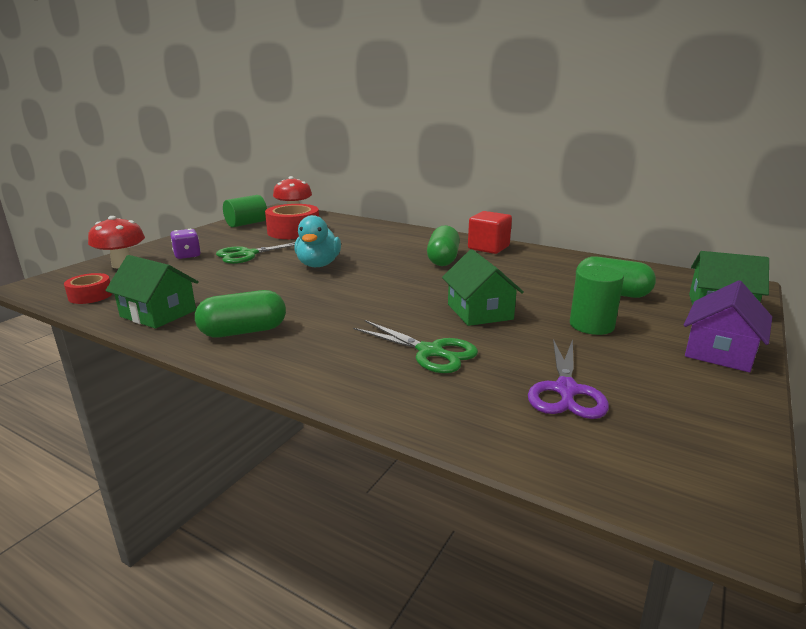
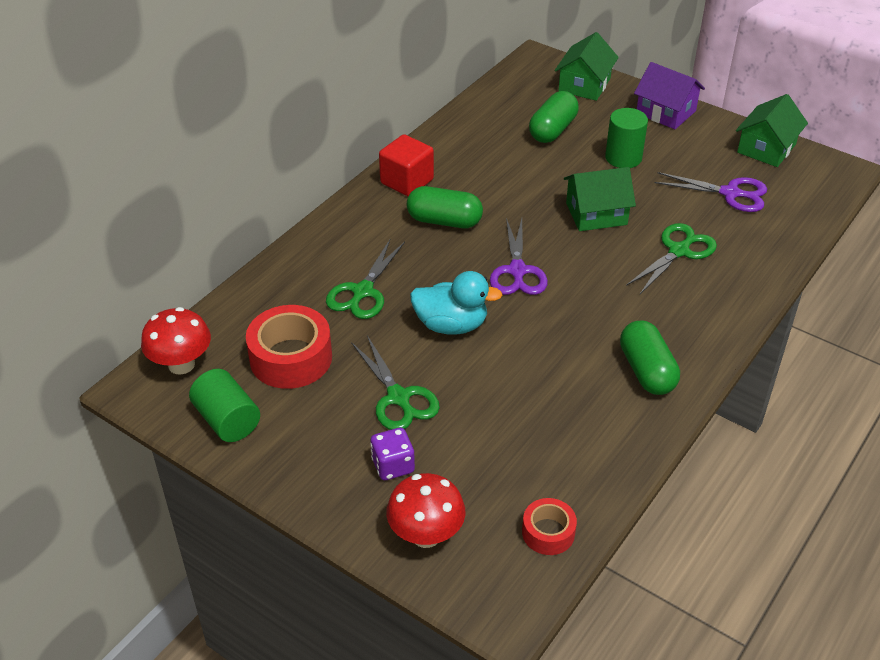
camera: 85 degrees left, 20 degrees up
(158, 313) = (604, 449): green house -> green house (766, 148)
(355, 242) = (363, 292): none -> green scissors
(384, 282) = (517, 271): none -> purple scissors

